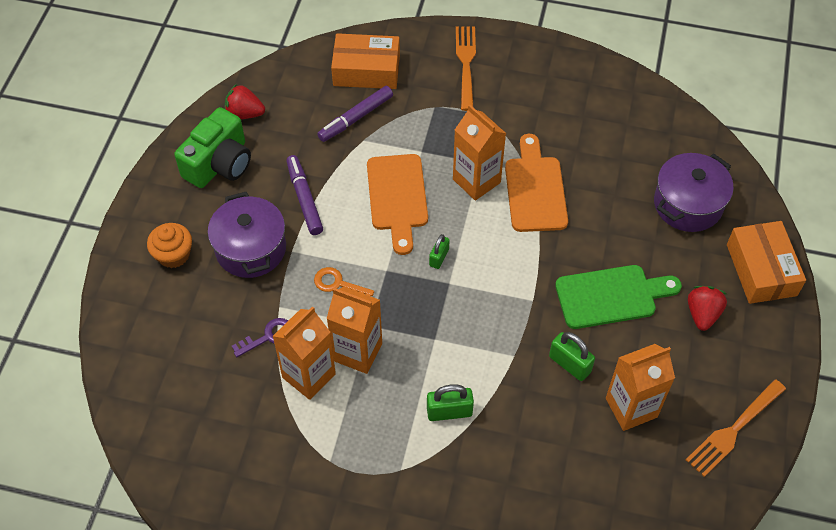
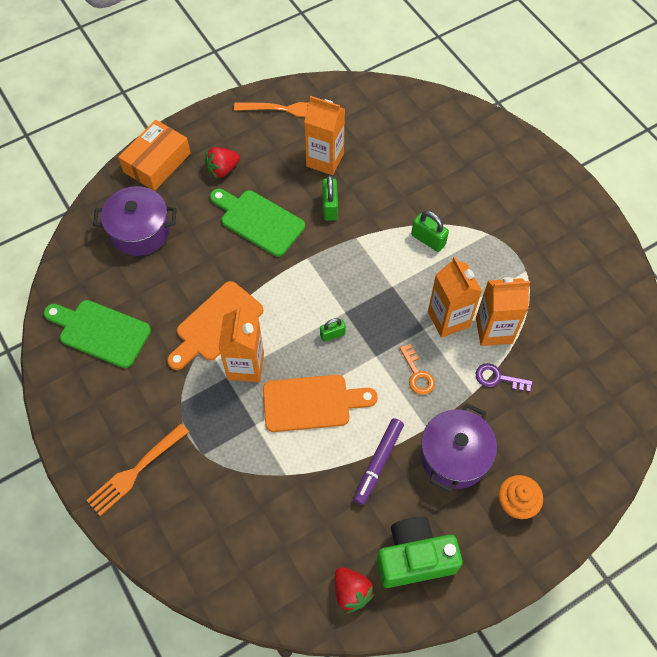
camera: 135 degrees left, 5 degrees up
(355, 118) = (270, 501): purple marker -> none
(366, 70) = (214, 541): orange box -> none
(397, 197) = (312, 403): orange cutting board -> orange cutting board turned 45 degrees clockwise
(608, 116) = (100, 332): none -> green cutting board

